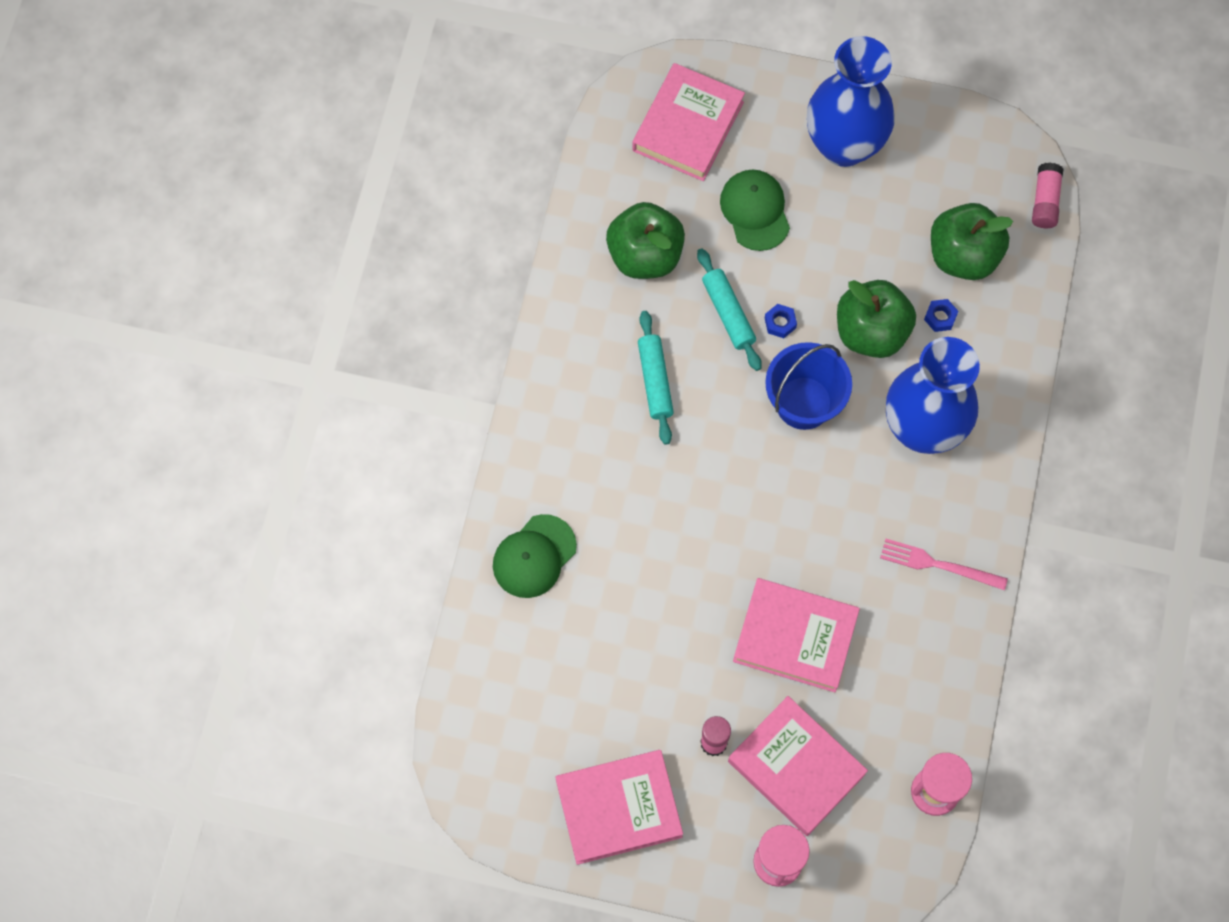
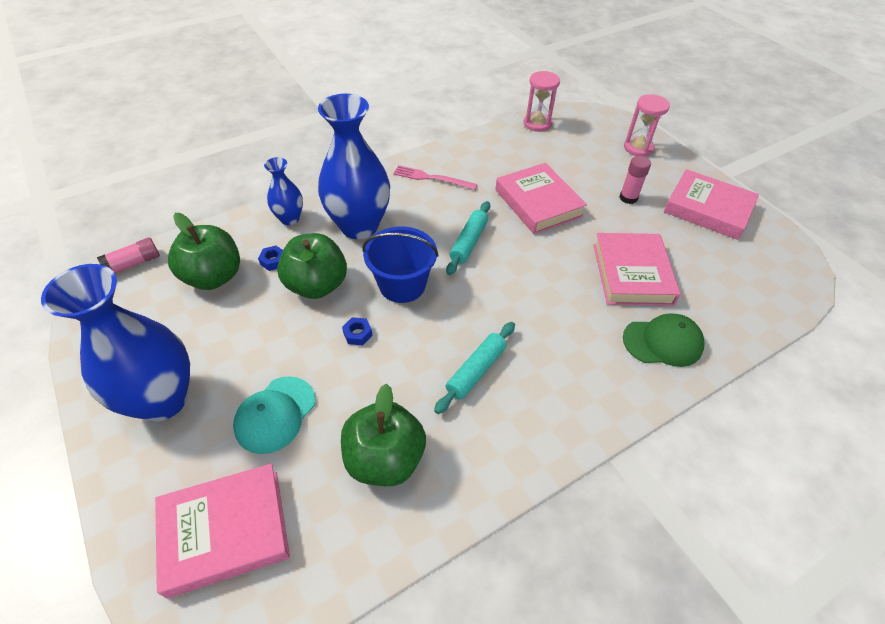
camera: 135 degrees left, 20 degrees down
(728, 313) = (380, 367): turquoise rolling pin -> turquoise rolling pin (468, 242)
(755, 211) = (275, 414): green cap -> turquoise cap
(796, 767) = (594, 166): pink book -> pink book (632, 273)
(938, 565) = (431, 178): pink fork -> pink fork turned 135 degrees clockwise
(995, 373) = (290, 218): none -> blue vase

